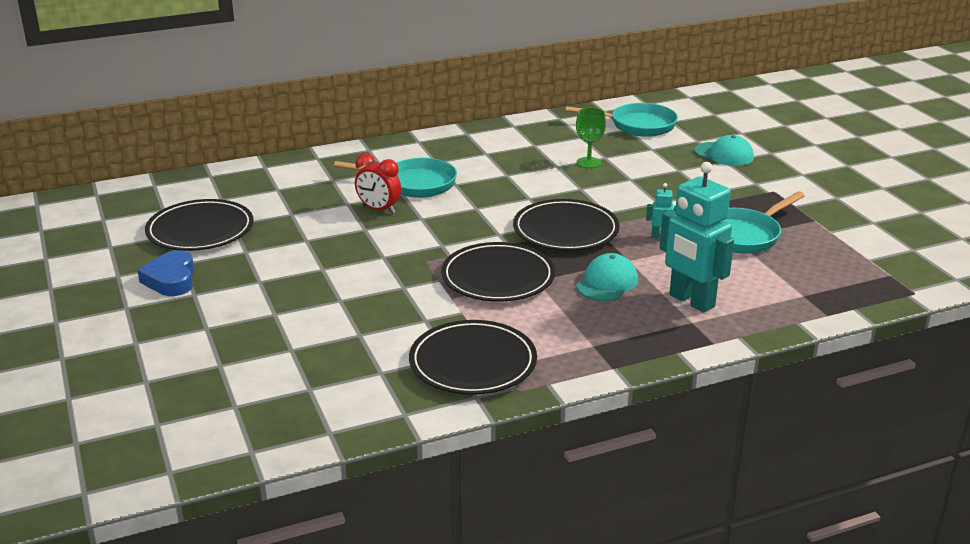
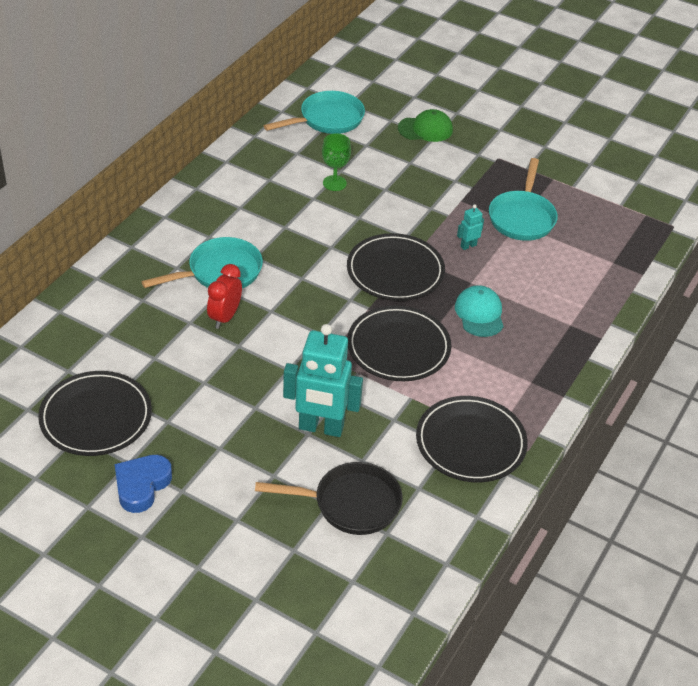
camera: 40 degrees left, 15 degrees up
(171, 279) = (141, 486): blue heart -> blue heart turned 75 degrees clockwise
(308, 357) = (351, 504): none -> black pan
(379, 210) = (225, 317): red clock -> red clock turned 120 degrees clockwise
(691, 301) = (551, 304): turquoise robot -> turquoise robot (321, 428)
(724, 154) = (425, 129): turquoise cap -> green cap

